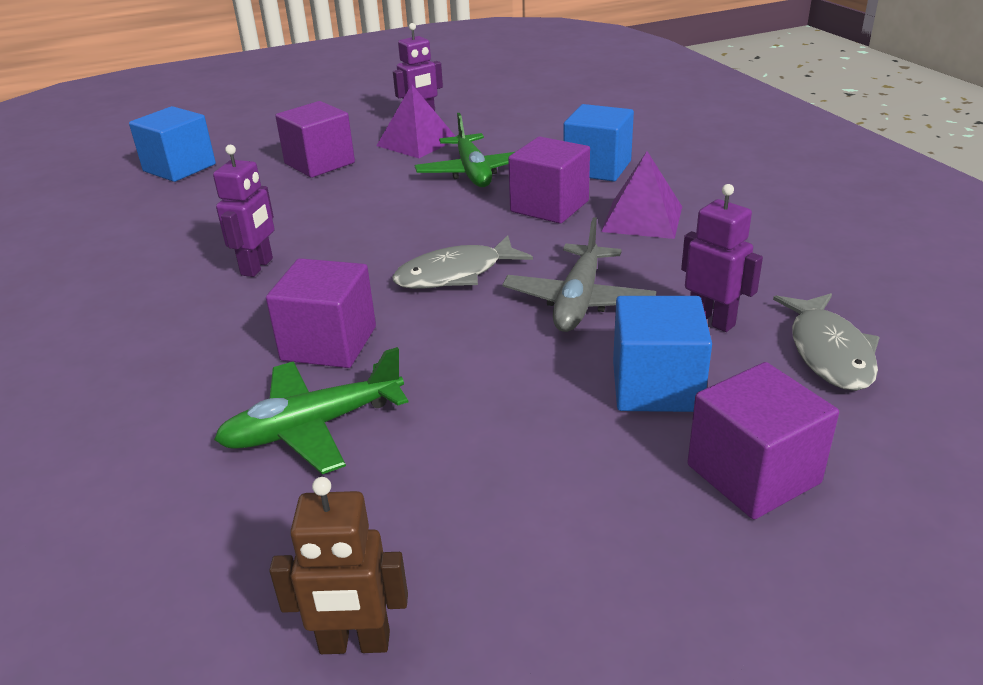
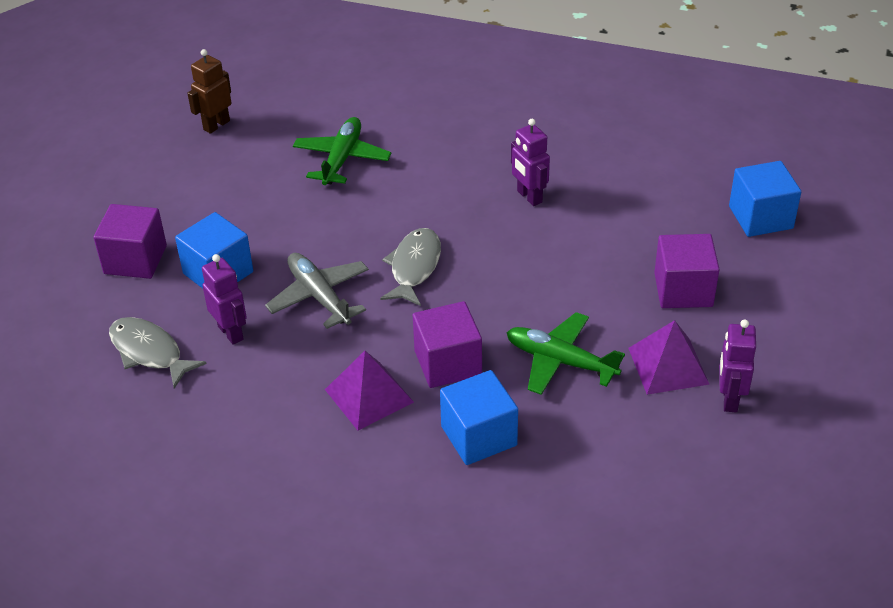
camera: 130 degrees right, 10 degrees up
(329, 343) = (404, 189): purple cube -> none
(711, 320) = (231, 332): purple robot -> purple robot turned 120 degrees counterclockwise

